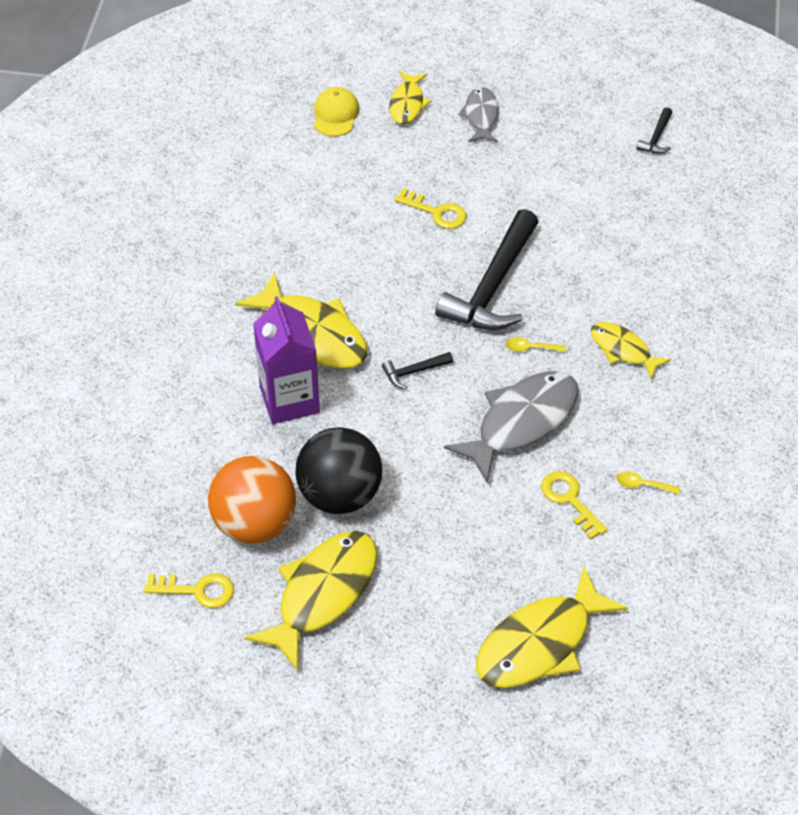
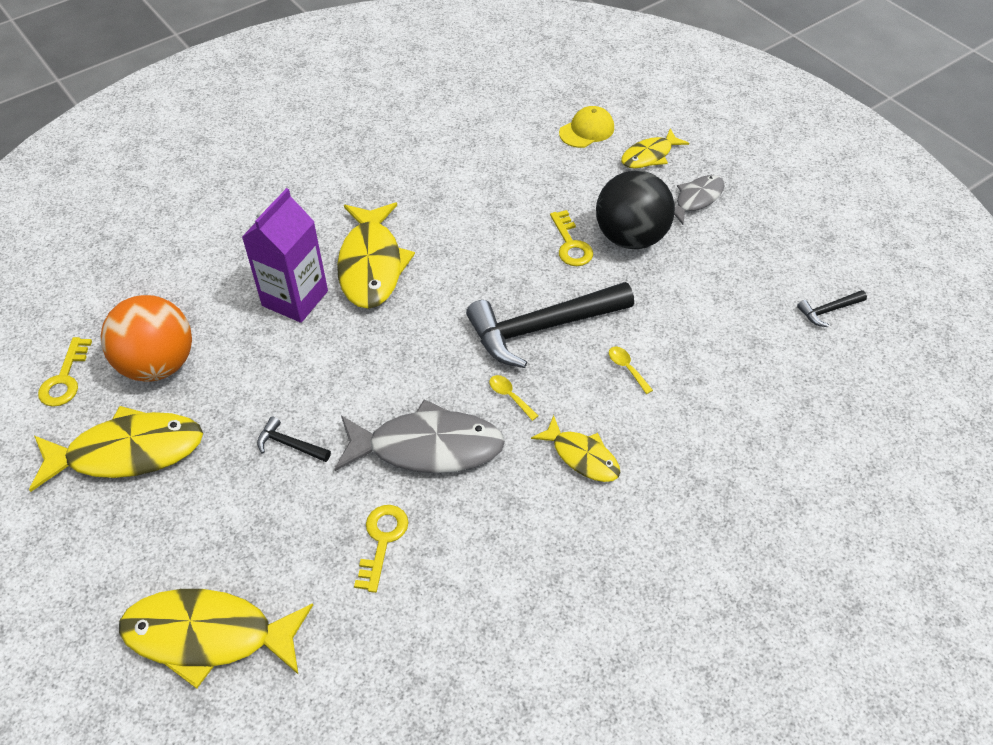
camera: 45 degrees right, 0 degrees up
(197, 590) = (65, 378): yellow key -> yellow key turned 45 degrees clockwise
(340, 495) = (235, 391): black ball -> black ball (631, 237)
(414, 372) = (402, 345): black hammer -> black hammer (290, 445)
(623, 350) = (582, 456): yellow fish -> yellow fish turned 135 degrees clockwise
(642, 485) = (454, 581): yellow spoon -> yellow spoon (627, 368)

